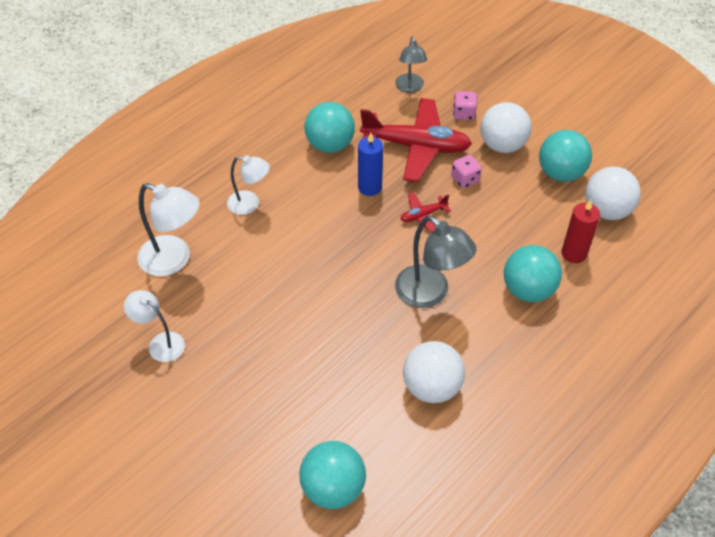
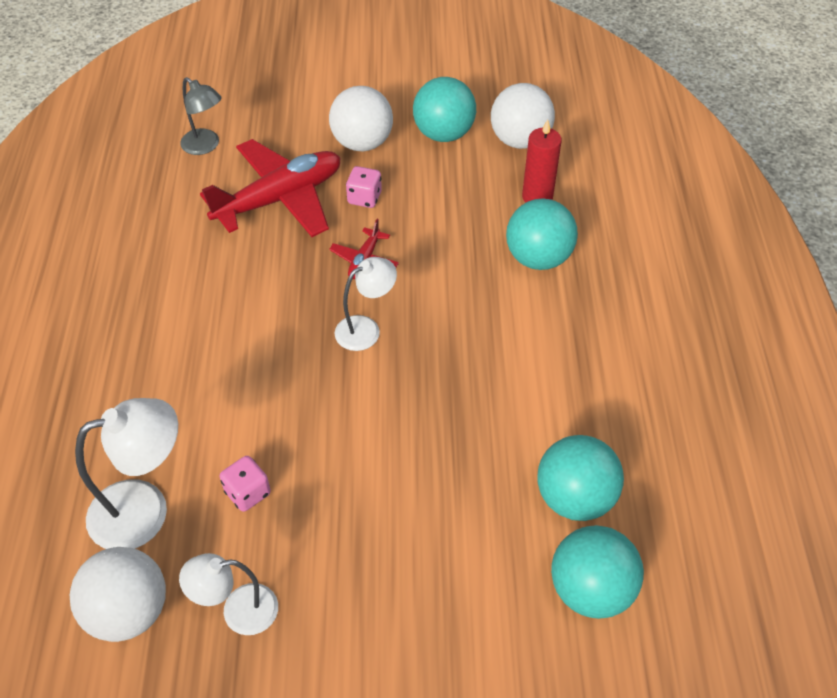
camera: 45 degrees left, 0 degrees up
(250, 204) = (166, 381): white lamp -> white lamp (366, 329)
(330, 145) = (185, 258): turquoise ball -> turquoise ball (574, 498)
(369, 187) = (279, 271): blue candle -> none
(430, 294) = (458, 329): grey lamp -> none
(431, 387) = (562, 414): white ball -> white ball (129, 611)
(464, 114) = (291, 137): pink dice -> pink dice (248, 493)

